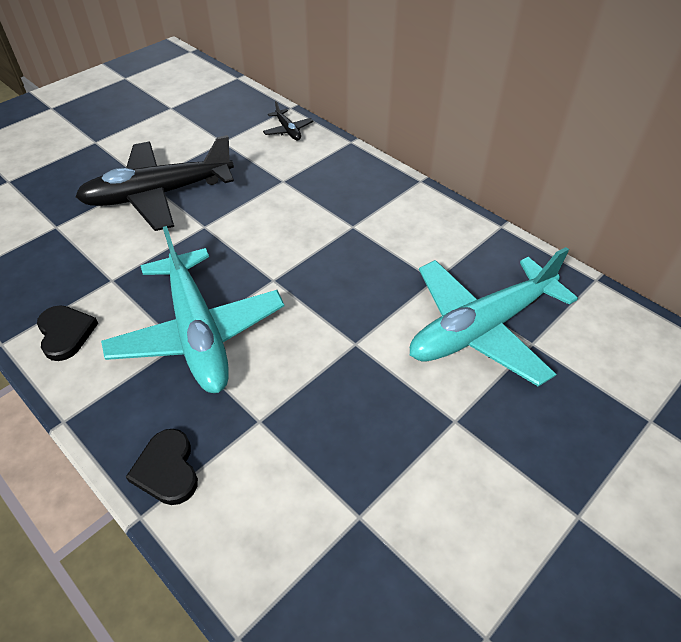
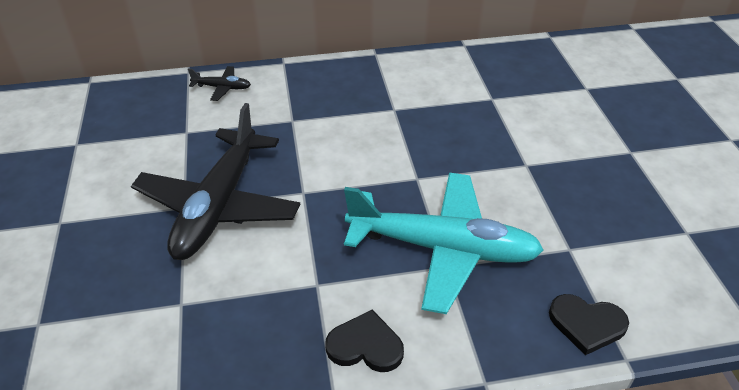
camera: 55 degrees left, 5 degrees down
(481, 328) = (557, 101): turquoise plane -> none

